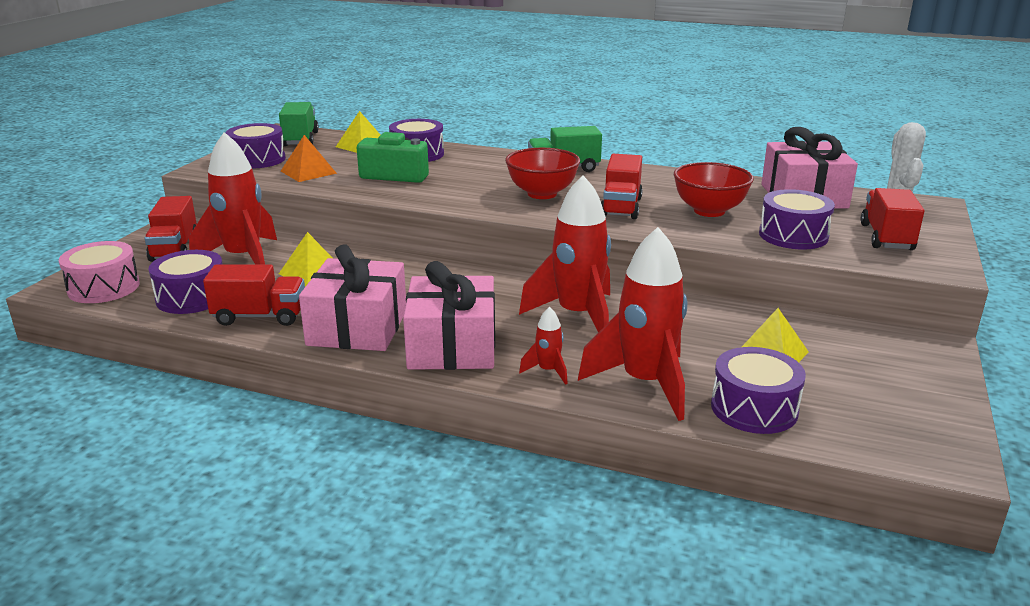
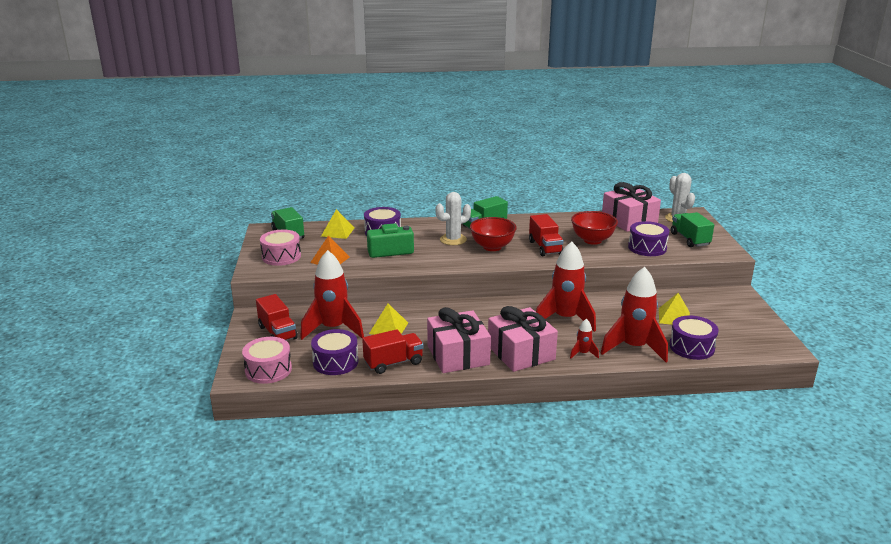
camera: 25 degrees left, 0 degrees up
(258, 159) = (281, 256): purple drum -> pink drum
(498, 177) = (453, 240): none -> white cactus
(886, 237) = (690, 239): red truck -> green truck

